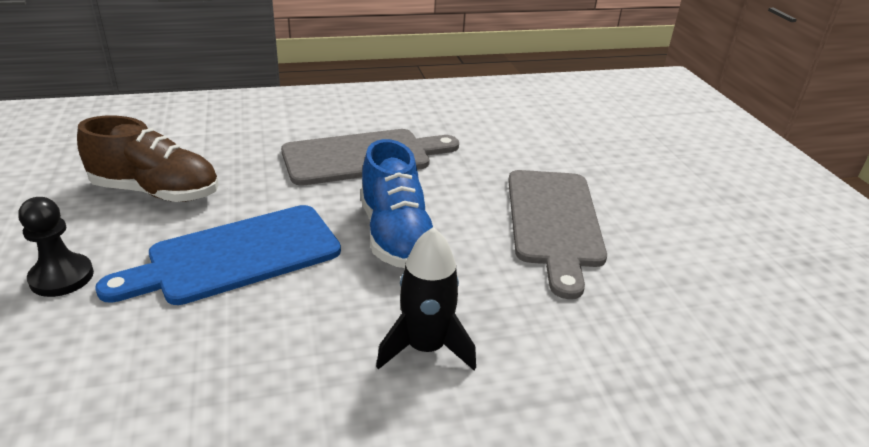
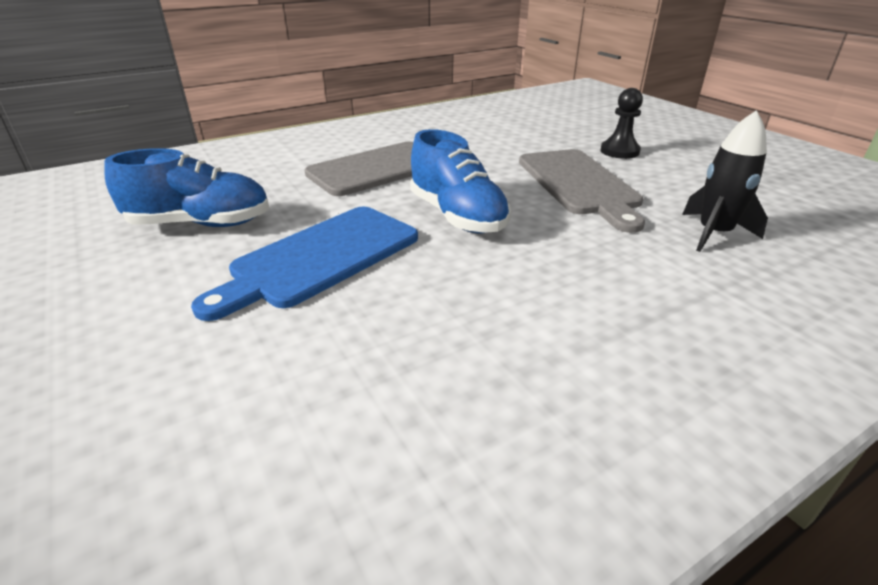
camera: 15 degrees left, 0 degrees up
(62, 277) = (144, 310): black pawn -> black pawn (619, 151)
(156, 192) = (201, 224): brown shoe -> blue shoe
(425, 347) = (550, 290): black rocket -> black rocket (714, 234)

